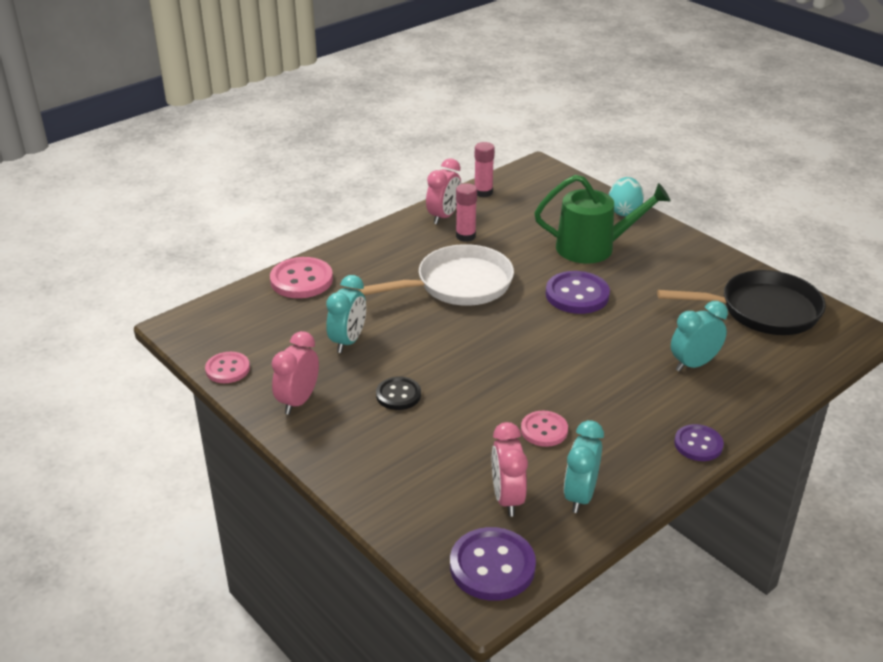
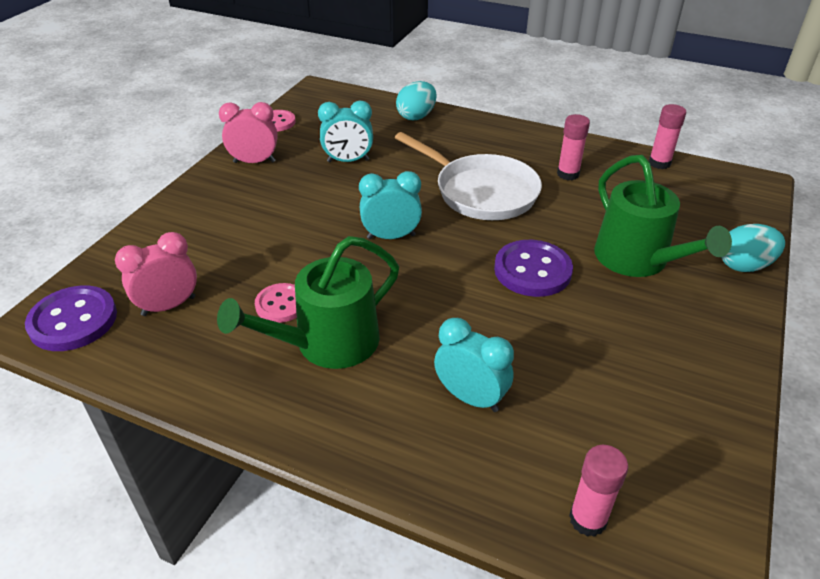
camera: 65 degrees right, 5 degrees up
(301, 280) = (416, 116): pink button -> turquoise egg
(398, 395) = (289, 206): black button -> none
(443, 216) = (588, 153): pink clock -> none
(580, 496) = (187, 355): turquoise clock -> turquoise clock (391, 237)
(606, 415) = (328, 343): none -> green watering can
(698, 444) = (313, 434): purple button -> none
(763, 310) = (648, 447): black pan -> none
(806, 352) = (588, 519): none -> pink glue stick

